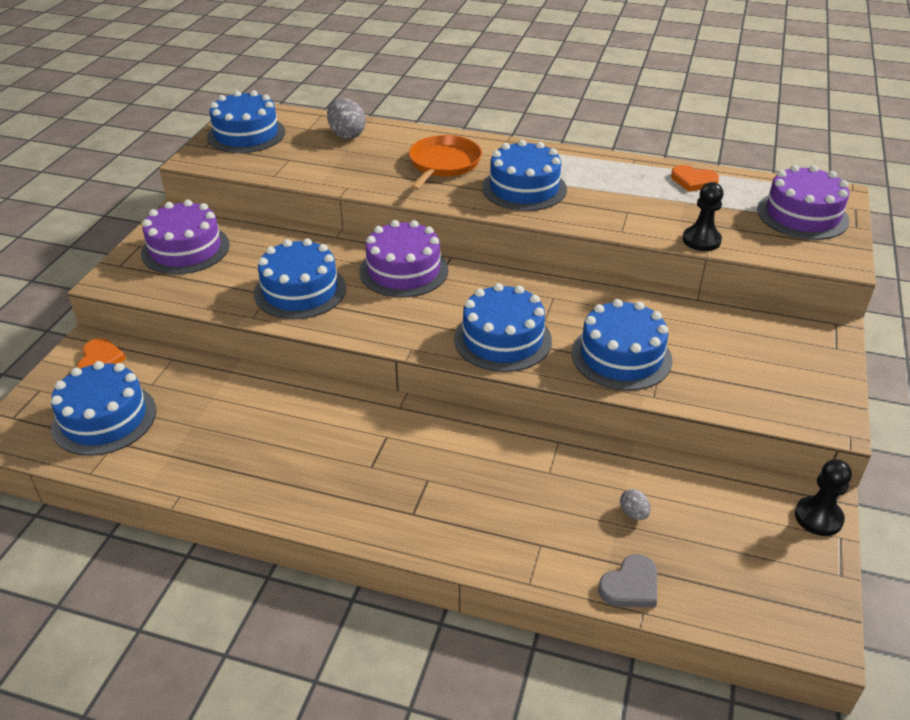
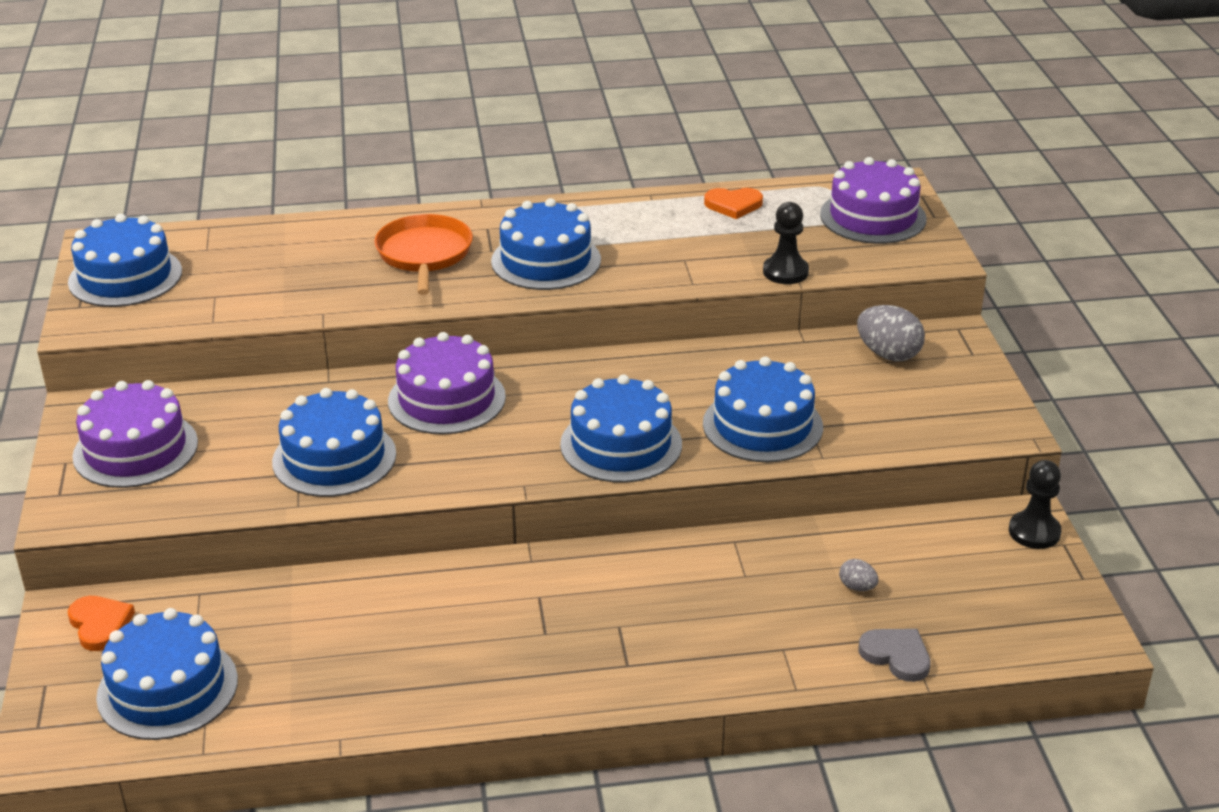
camera: 25 degrees left, 5 degrees down
(347, 134) = (267, 245): grey egg -> grey egg (888, 354)
(630, 585) = (896, 656): grey heart -> grey heart turned 75 degrees counterclockwise

